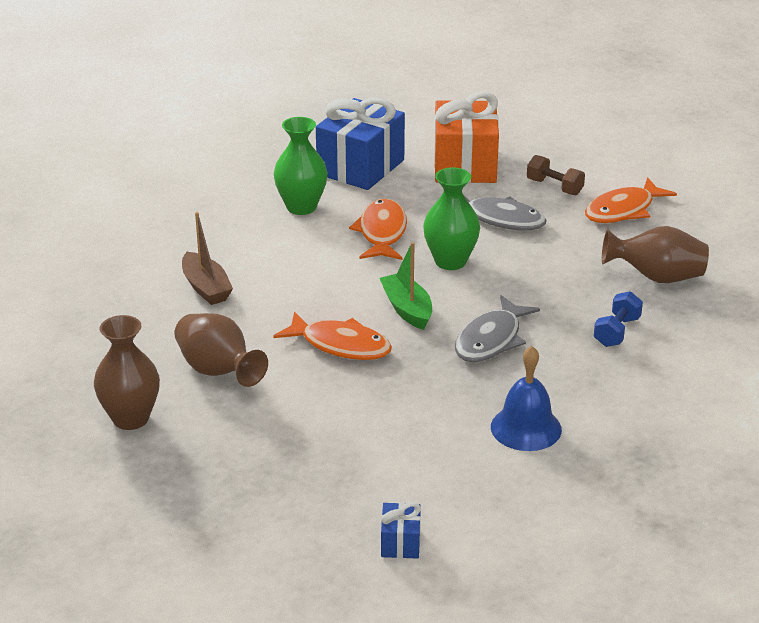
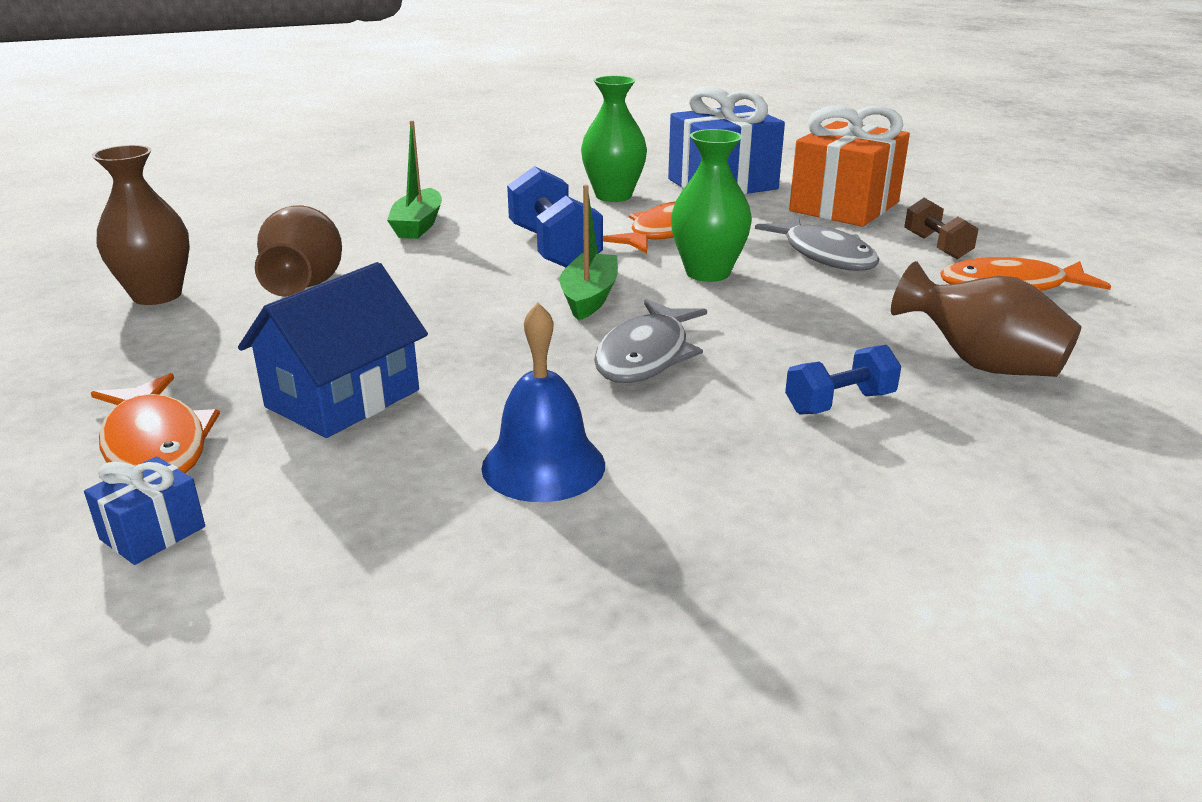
camera: 35 degrees right, 5 degrees down
(206, 288) = (418, 225): brown boat -> green boat
(331, 275) = (554, 249): none -> blue dumbbell
(340, 345) = (462, 304): orange fish -> orange fish (155, 444)
(373, 436) = (343, 398): none -> blue house
(491, 340) = (646, 355): grey fish -> grey fish turned 45 degrees counterclockwise

